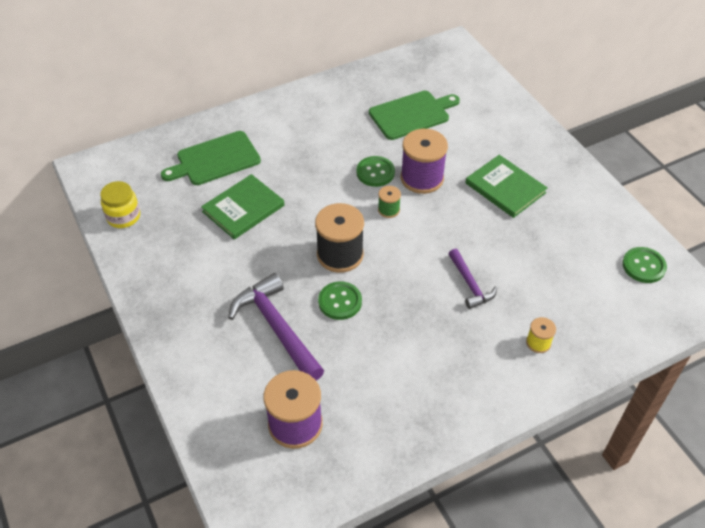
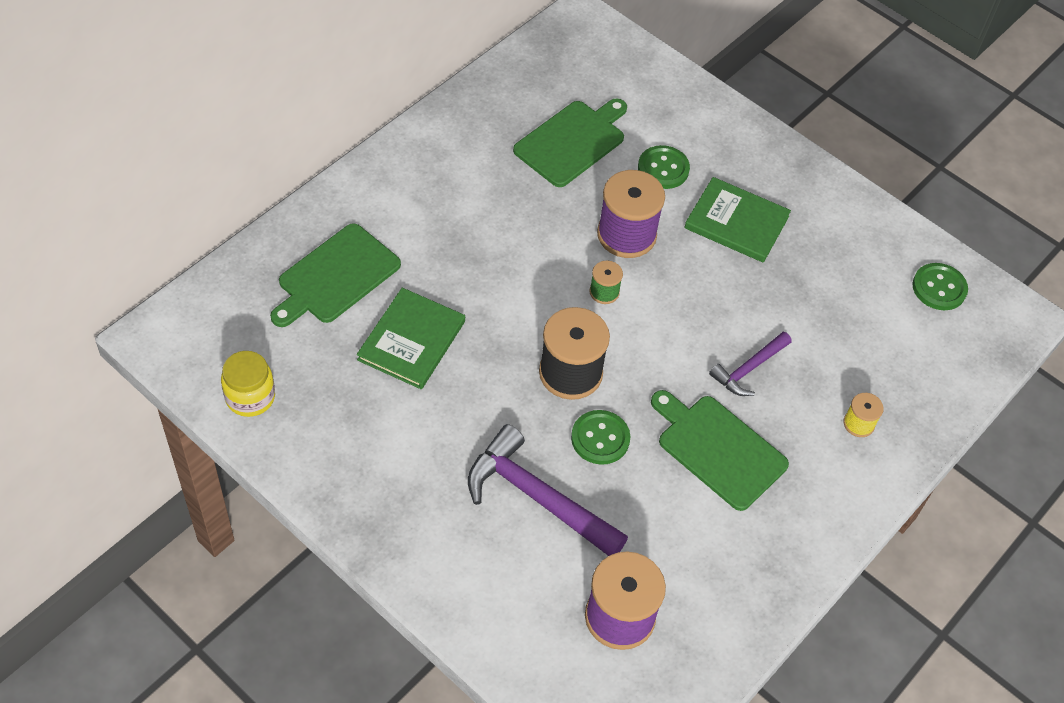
camera: 25 degrees left, 5 degrees up
(375, 172) = (563, 241): green button -> green button (663, 169)
(422, 331) = (718, 449): none -> green cutting board
(470, 284) = (749, 369): purple hammer -> purple hammer turned 90 degrees clockwise

